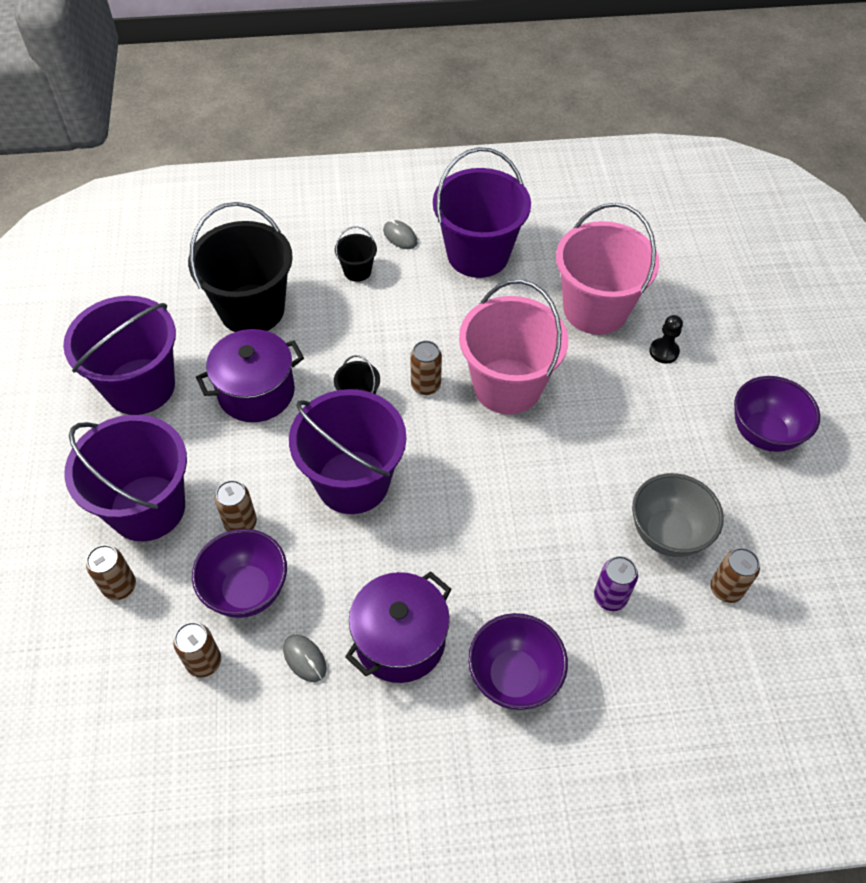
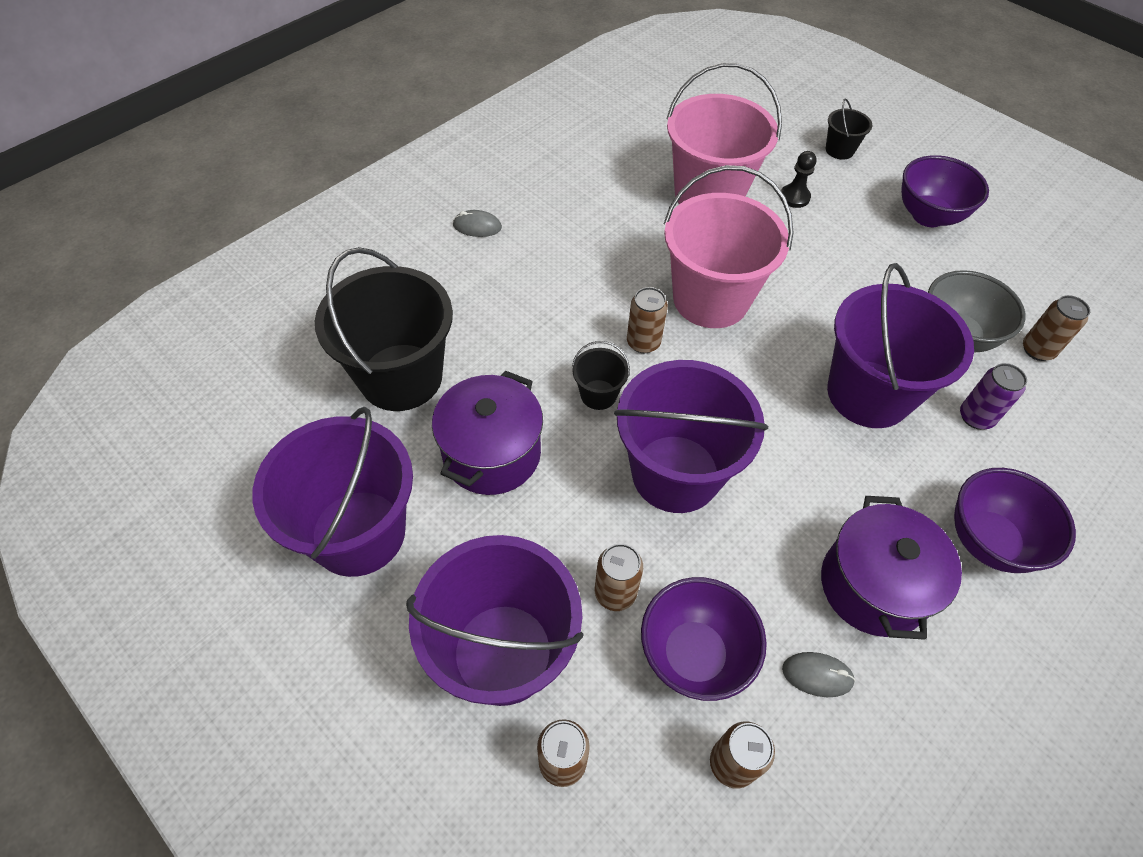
camera: 40 degrees left, 0 degrees up
(357, 271) = (470, 279): black bucket -> black bucket (839, 150)
(478, 254) = (564, 203): purple bucket -> purple bucket (868, 394)

